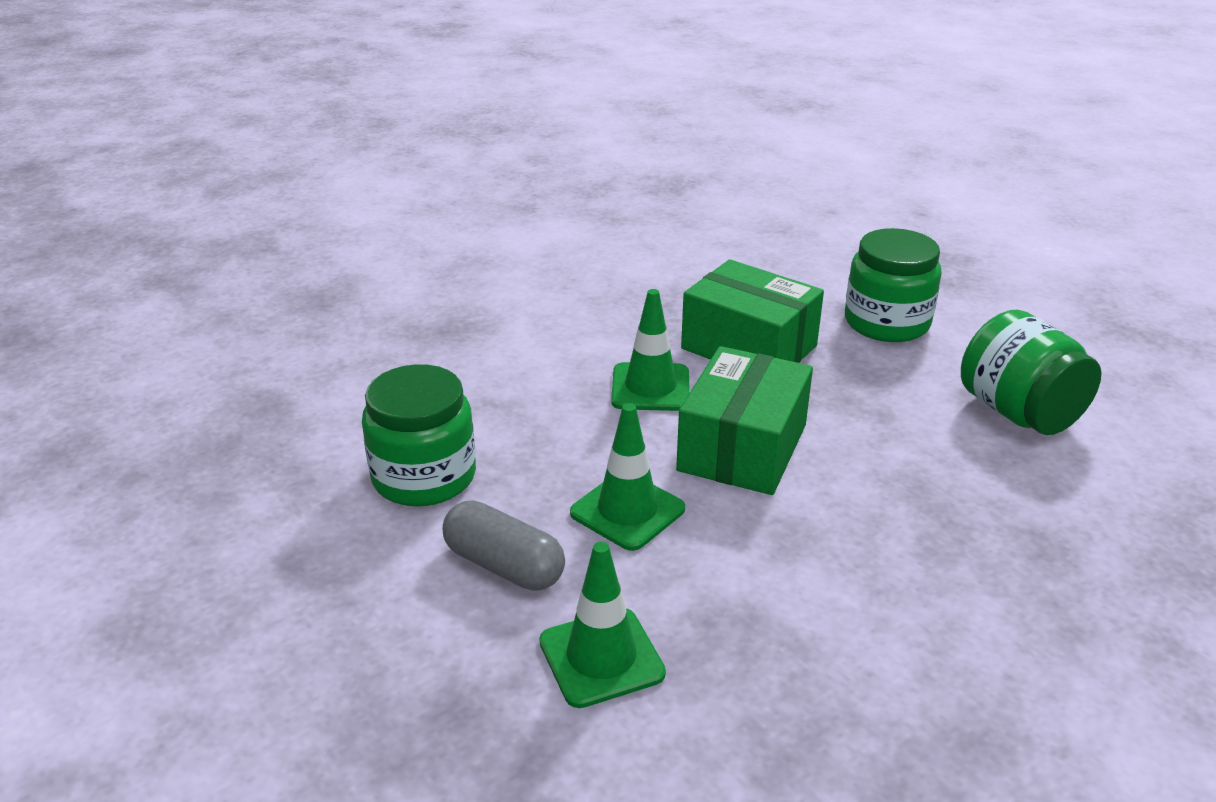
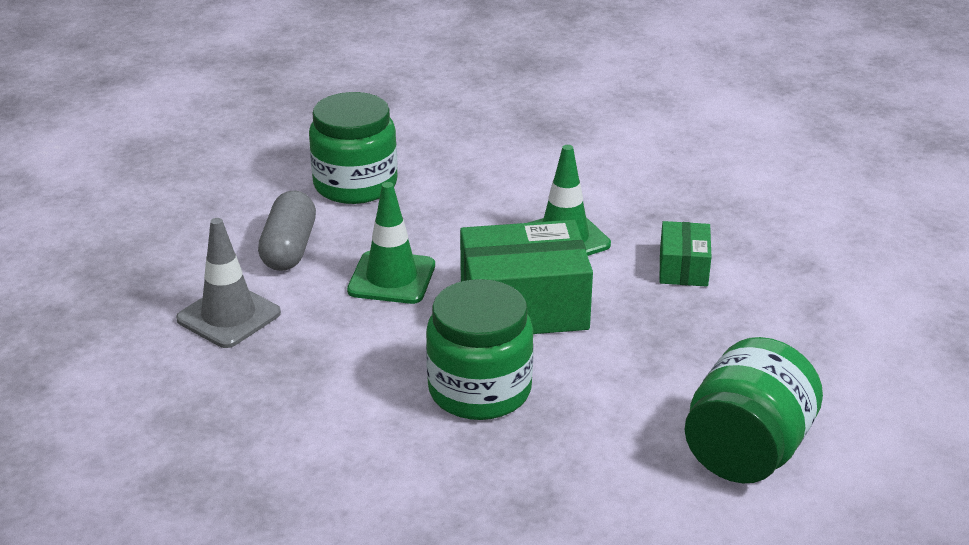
camera: 60 degrees right, 0 degrees up
(601, 657) = (228, 316): green traffic cone -> grey traffic cone
(749, 347) = (683, 268): green box -> green box, size x0.53
(886, 323) = (825, 334): green jar -> green jar (479, 390)

